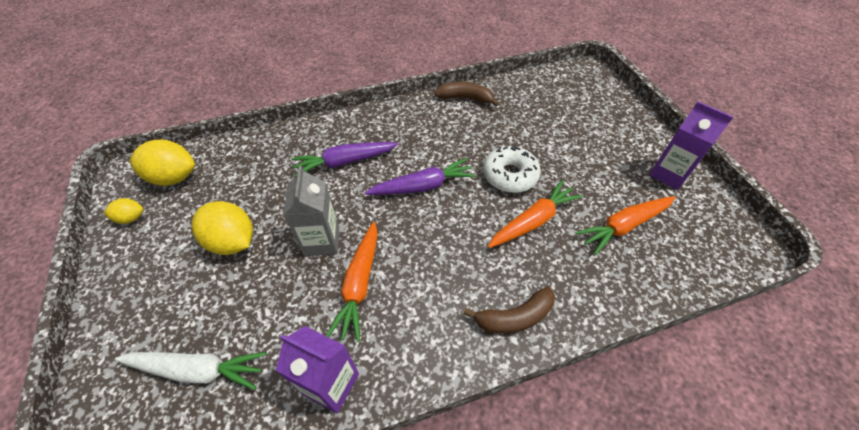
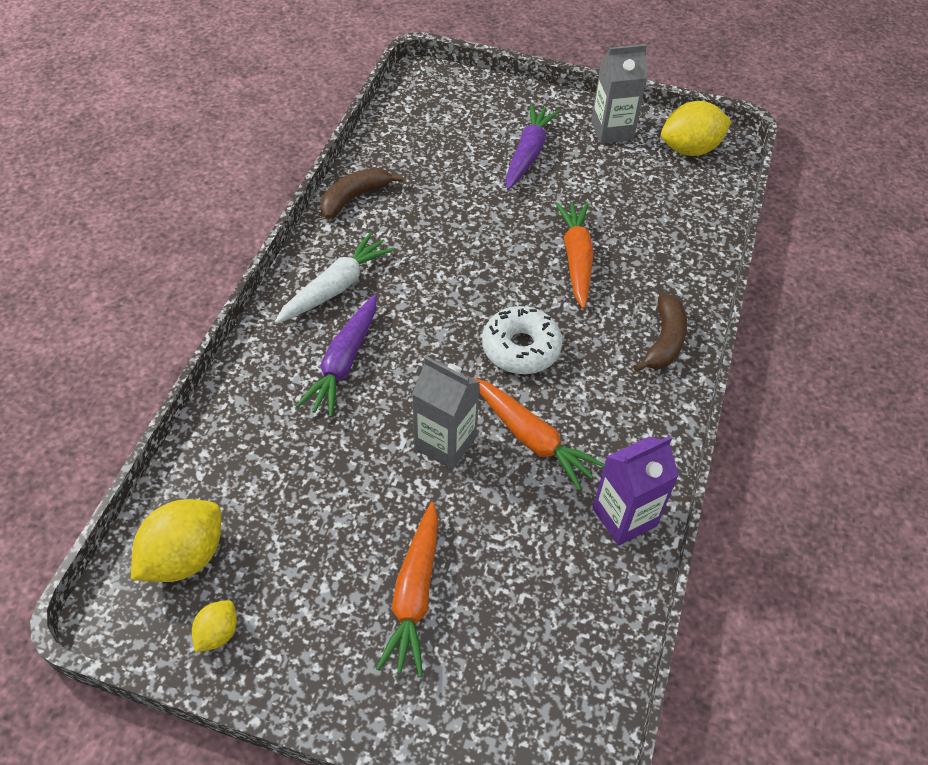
camera: 55 degrees left, 0 degrees up
(198, 369) = (520, 629): white carrot -> white carrot (336, 287)
(232, 241) = (367, 530): yellow lemon -> yellow lemon (689, 149)
(423, 186) = (451, 314): purple carrot -> purple carrot (528, 154)
(510, 175) = (505, 237): white donut -> white donut (521, 348)
(623, 226) = (638, 203): orange carrot -> orange carrot (414, 595)
(669, 174) = (612, 131): purple carton -> grey carton

